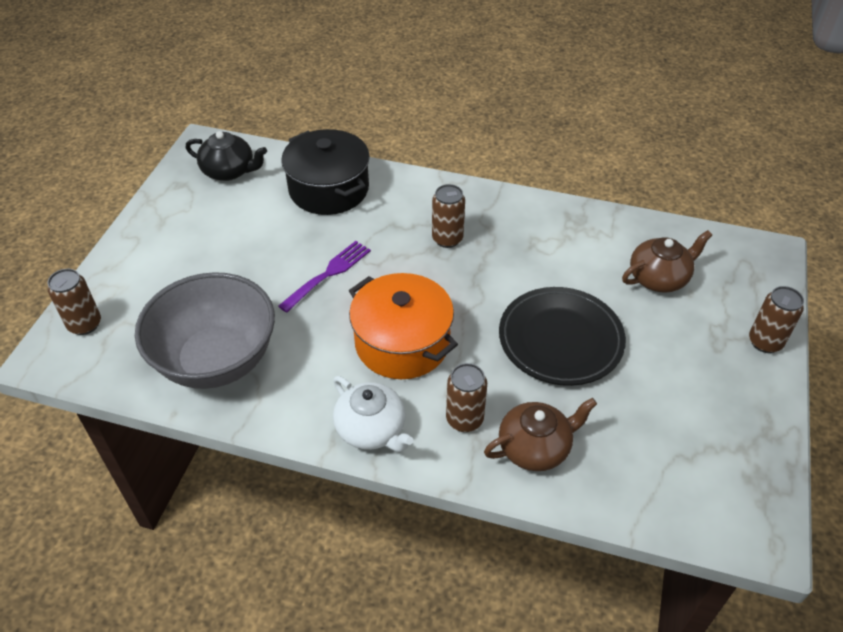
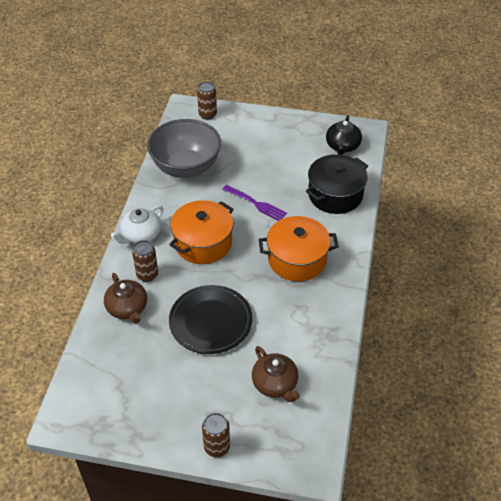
camera: 85 degrees right, 0 degrees up
(447, 239) = (297, 259): brown can -> orange pot

